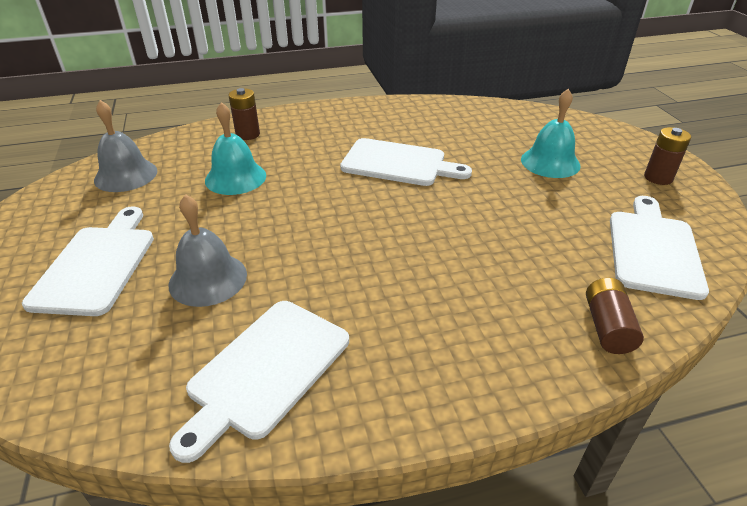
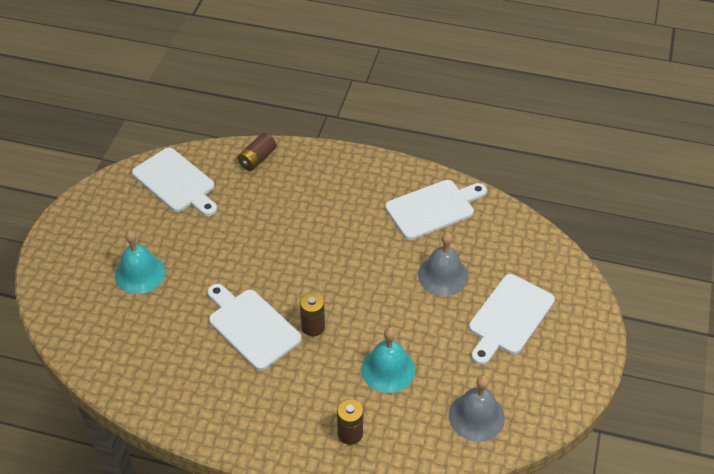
camera: 150 degrees left, 10 degrees up
(653, 249) = (176, 182): white cutting board -> white cutting board turned 90 degrees counterclockwise
(658, 178) = (90, 225): brown battery -> brown battery (313, 327)

